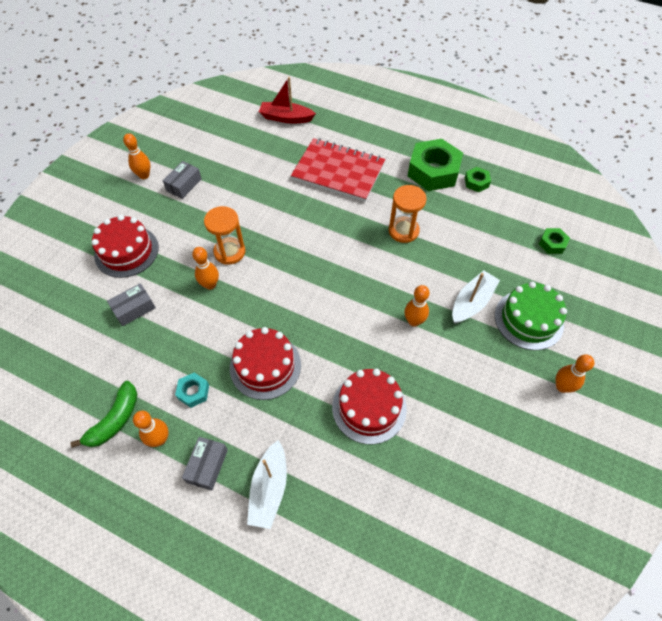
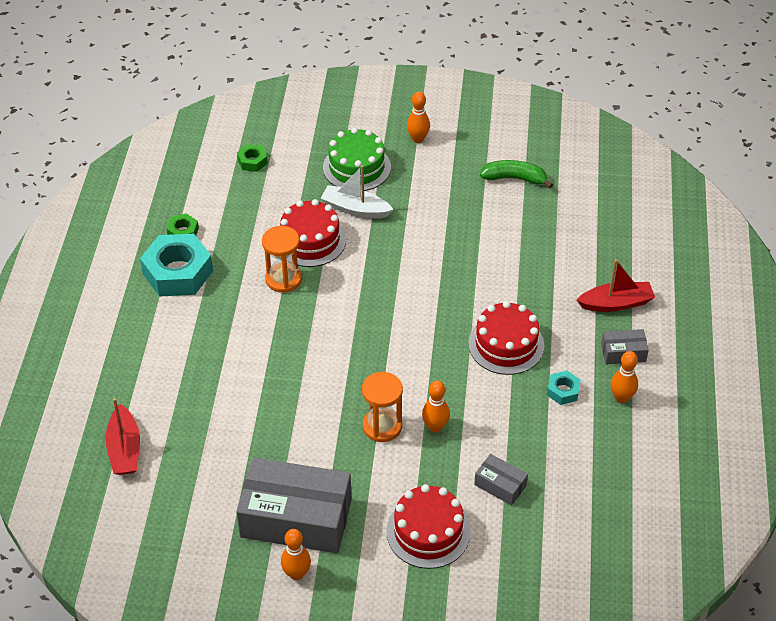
camera: 110 degrees left, 10 degrees down
(115, 420) = (625, 442): green banana -> green banana (514, 178)
(184, 185) = (296, 518): grey box -> grey box, size x2.23
(269, 489) = (616, 303): white boat -> red boat
(338, 172) = (211, 361): red notebook -> none
(369, 407) = (506, 257): red cake -> red cake (310, 240)
(414, 321) = (398, 246): orange bowling pin -> none
(433, 171) = (178, 272): green nut -> turquoise nut

